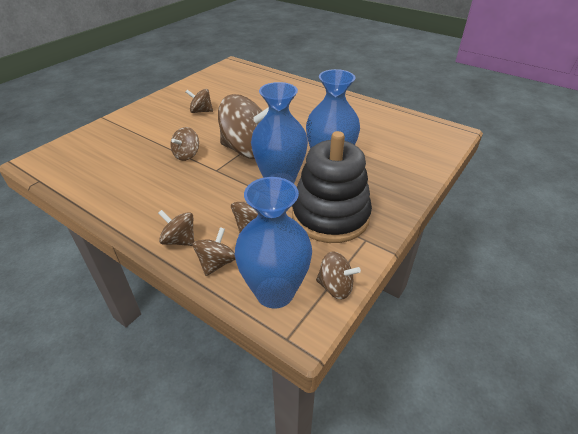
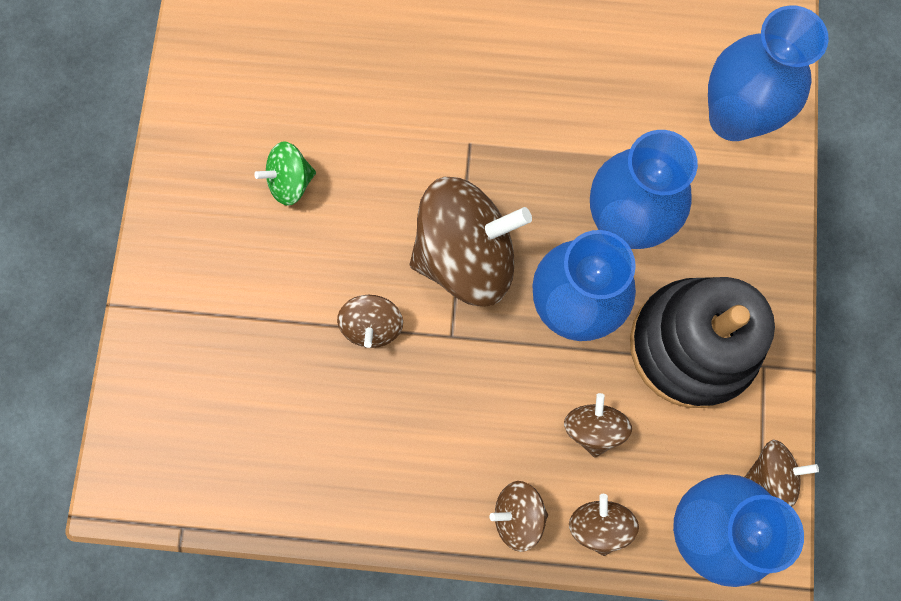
camera: 30 degrees left, 35 degrees up
(201, 111) = (290, 182): brown spinning top -> green spinning top
(411, 153) = (733, 118): none -> blue vase

